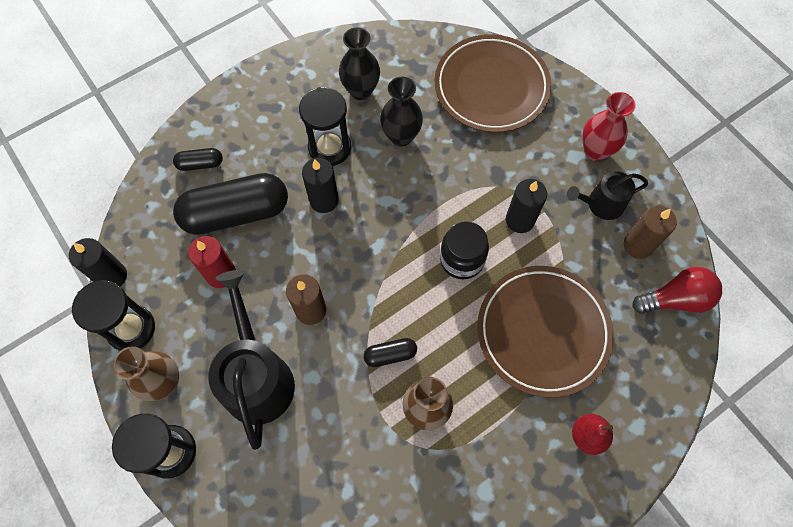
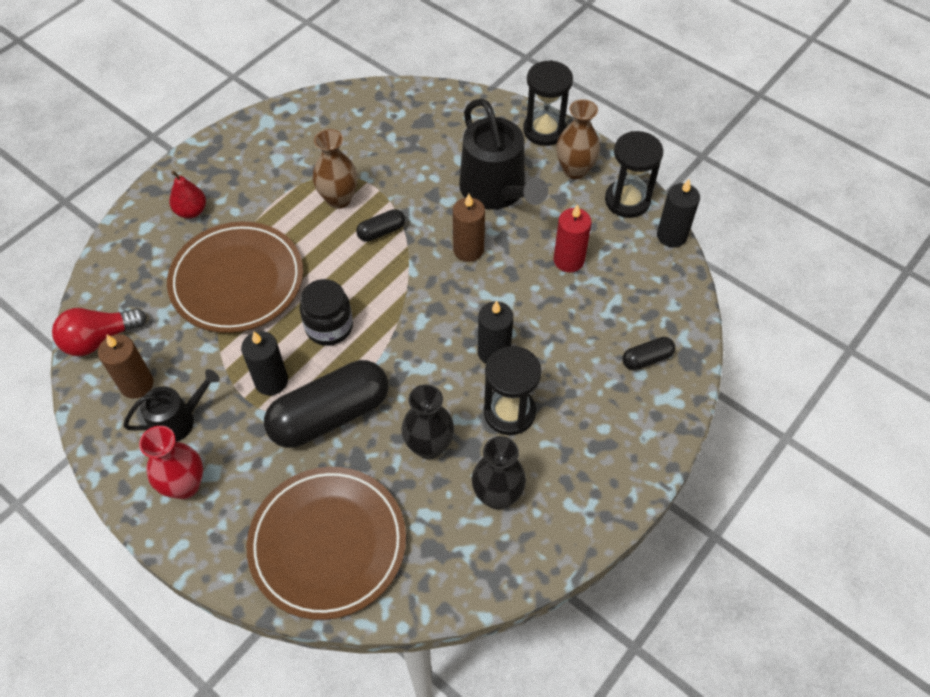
camera: 165 degrees right, 10 degrees down
(236, 213) = (581, 318): black capsule -> black capsule (330, 415)

